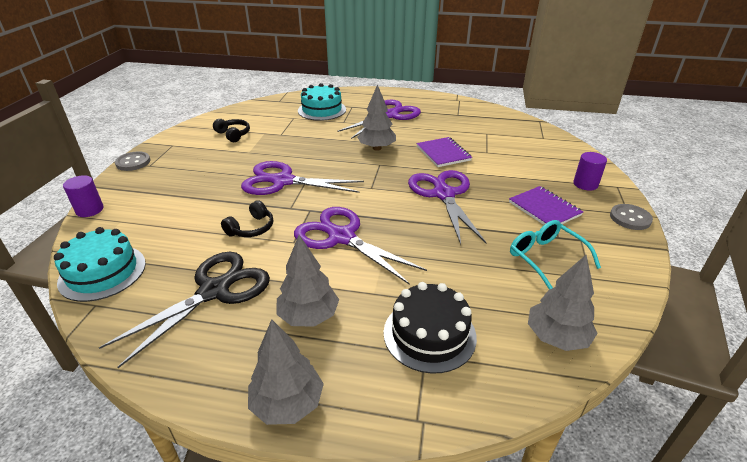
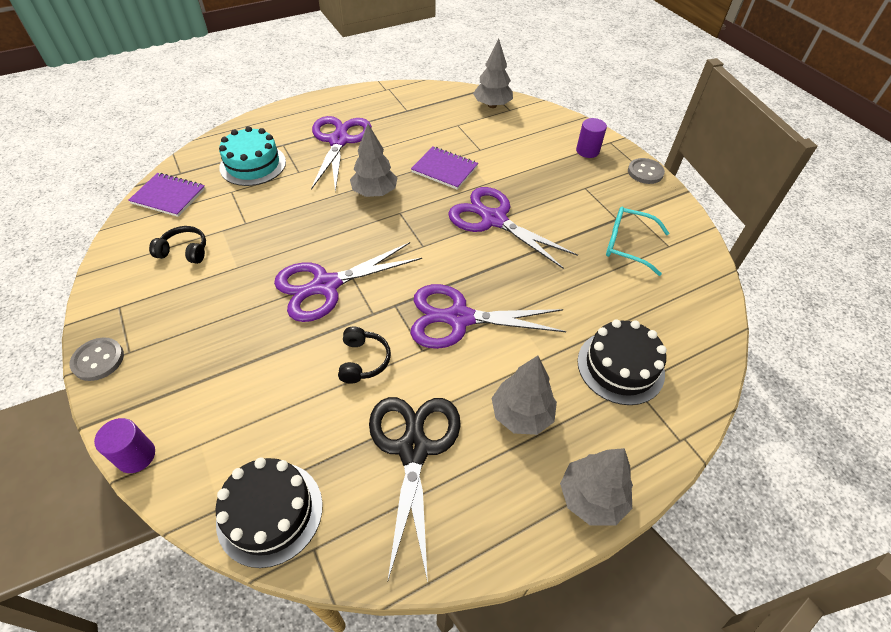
camera: 40 degrees left, 15 degrees up
(102, 272) = (270, 512): turquoise cake -> black cake
(544, 209) = (582, 194): purple notebook -> purple notebook (168, 196)
(556, 337) = (694, 313): grey tree -> grey tree (492, 105)

